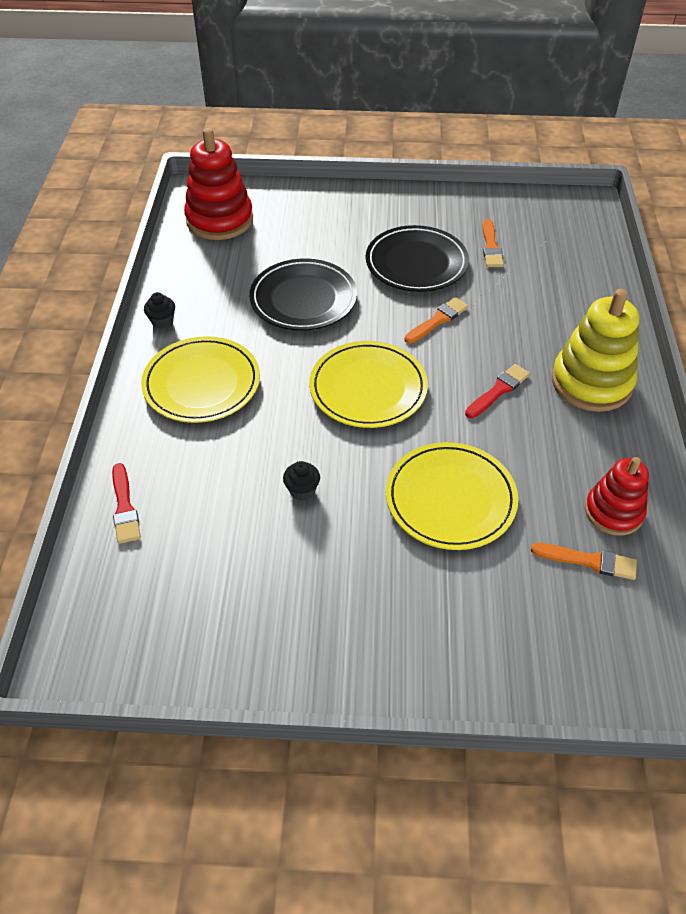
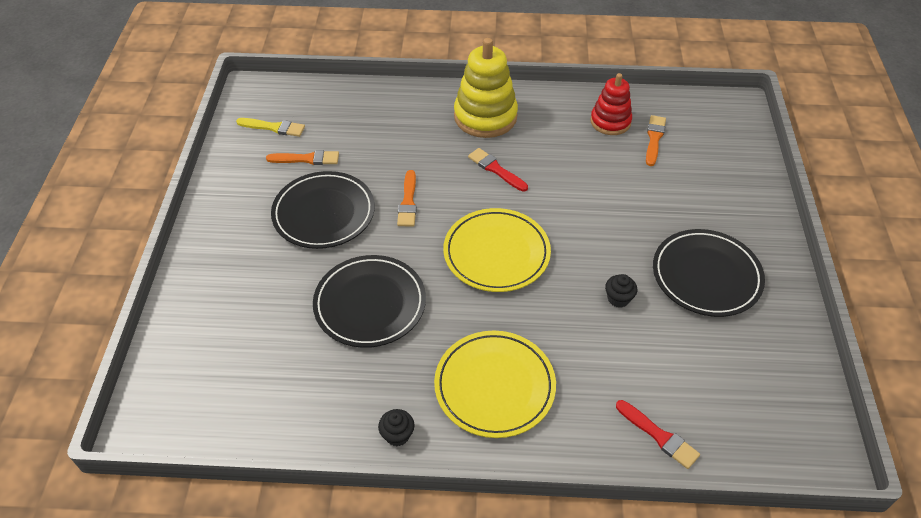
camera: 90 degrees left, 0 degrees up
(124, 507) = (659, 436): red brush -> red brush turned 60 degrees clockwise
(219, 220) = (213, 392): red stacking toy -> none
(335, 585) = (706, 276): none -> black plate
(437, 320) = (408, 202): orange brush -> orange brush turned 135 degrees counterclockwise
(450, 499) = (612, 205): yellow plate -> none
(533, 222) = (274, 127): none -> yellow brush

